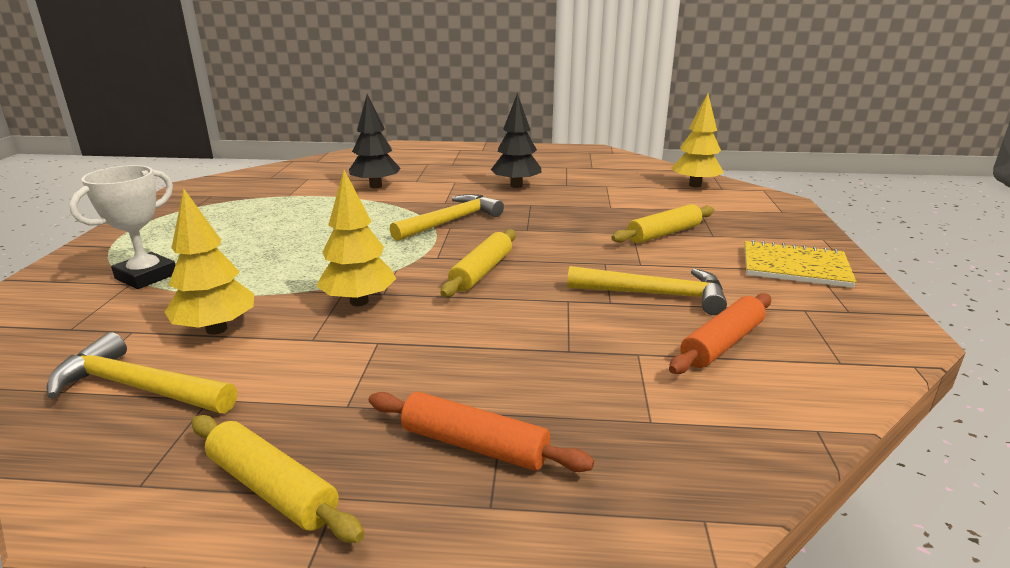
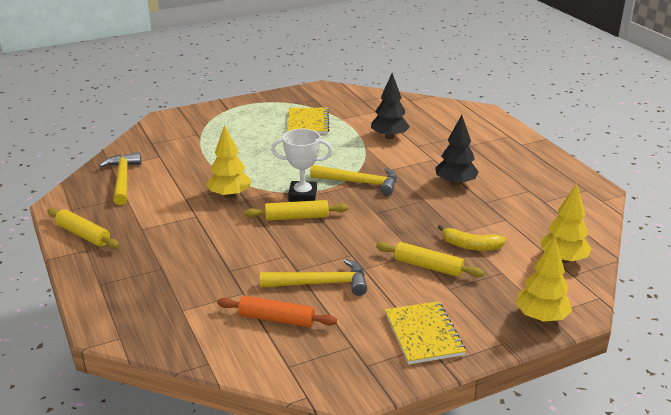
camera: 60 degrees right, 5 degrees up
(146, 276) = (207, 134): white trophy -> white trophy (302, 195)
(216, 329) = (175, 173): yellow tree -> yellow tree (541, 317)
(261, 212) = (308, 123): none -> yellow notebook
(272, 488) = (83, 235): yellow rolling pin -> yellow rolling pin turned 60 degrees counterclockwise
(474, 445) = (134, 268): orange rolling pin -> none
(640, 208) = (470, 246): none -> yellow banana
(655, 295) = (321, 283): yellow hammer -> yellow hammer turned 75 degrees counterclockwise

